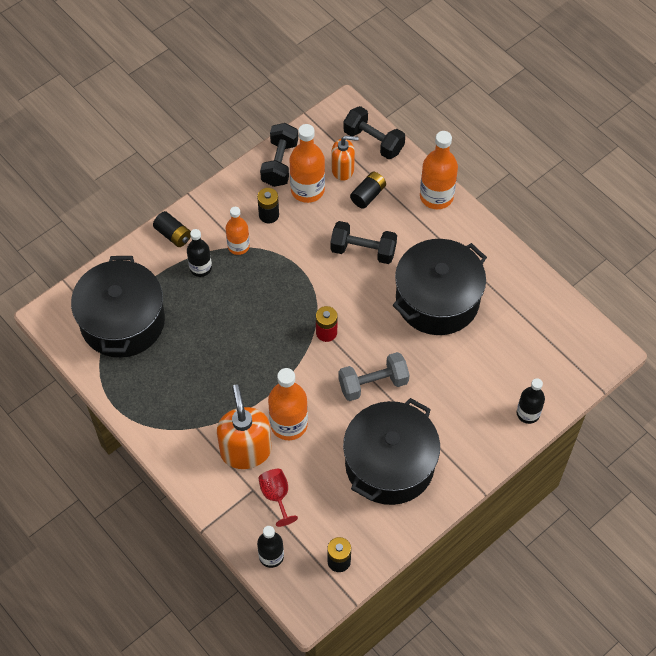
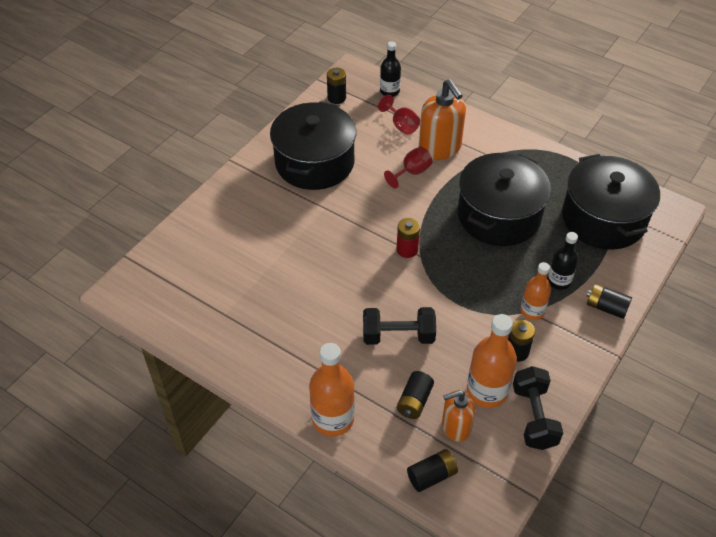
camera: 165 degrees right, 10 degrees down
(289, 424) = (412, 173): orange bottle -> red goblet
(373, 141) = (432, 476): black dumbbell -> black battery
(373, 384) = (347, 217): grey dumbbell -> none
(437, 299) = (304, 303): black pot -> black pot (499, 216)
(528, 413) = (196, 222): black bottle -> none

